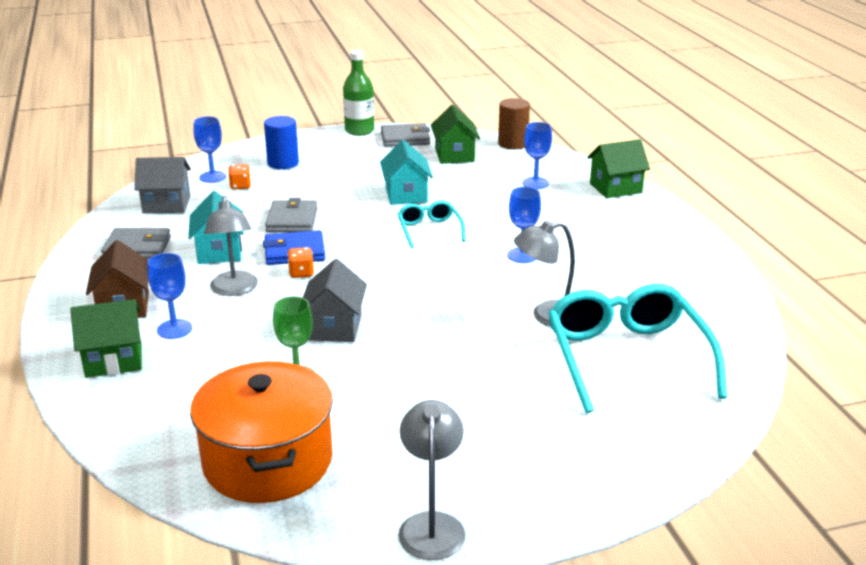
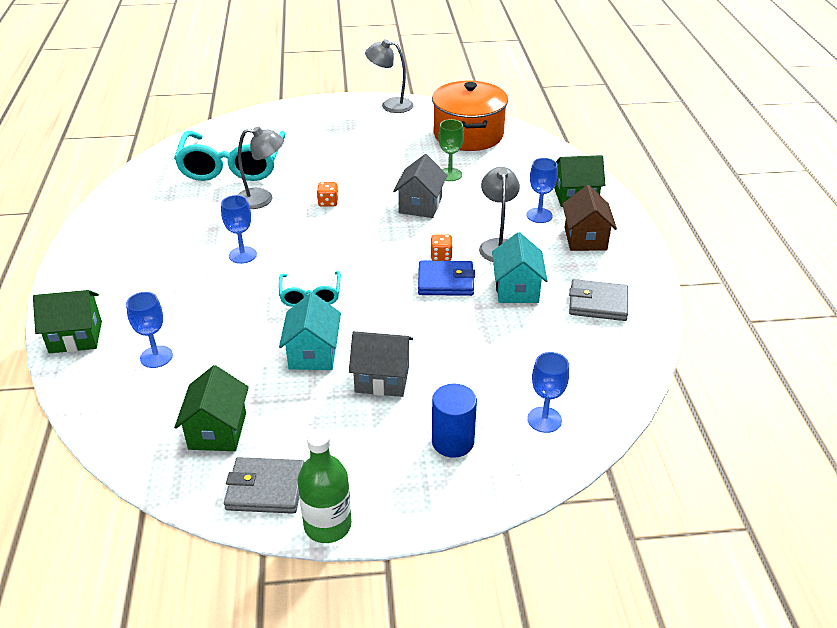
camera: 170 degrees left, 10 degrees up
(166, 204) = (588, 368): grey house -> grey house (382, 379)
(240, 186) = (506, 394): orange dice -> orange dice (328, 202)
(292, 220) = (446, 325): grey wallet -> none
(431, 525) = (390, 105): grey lamp -> grey lamp turned 90 degrees clockwise
(513, 144) = (121, 451): brown cylinder -> none

